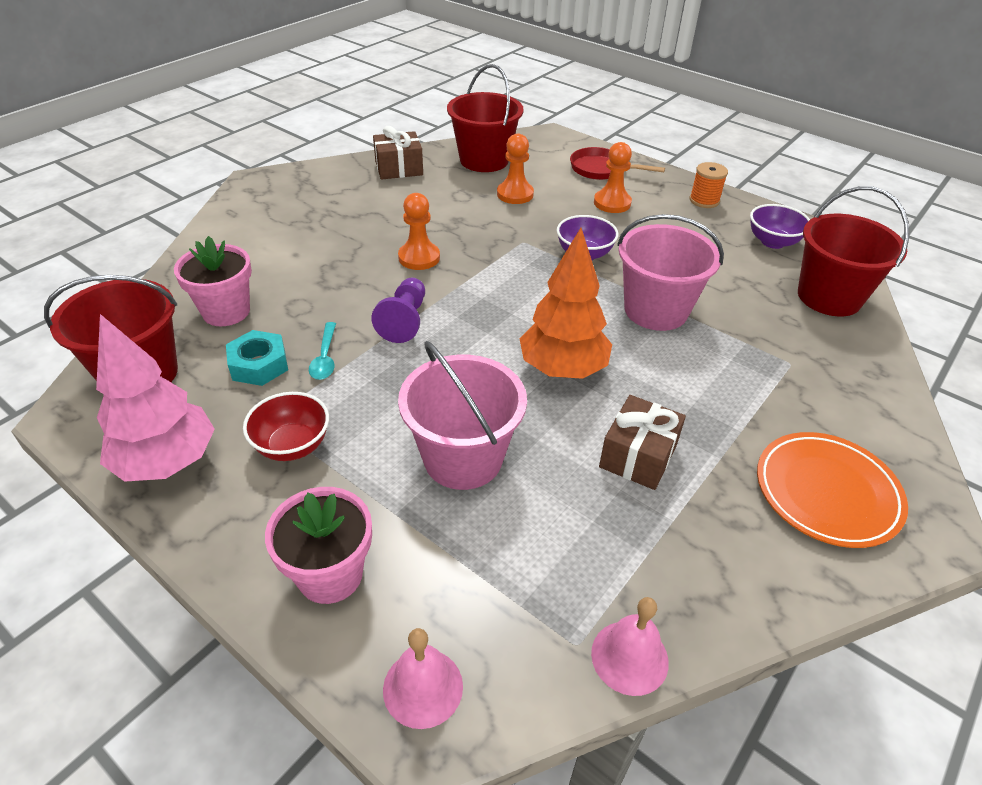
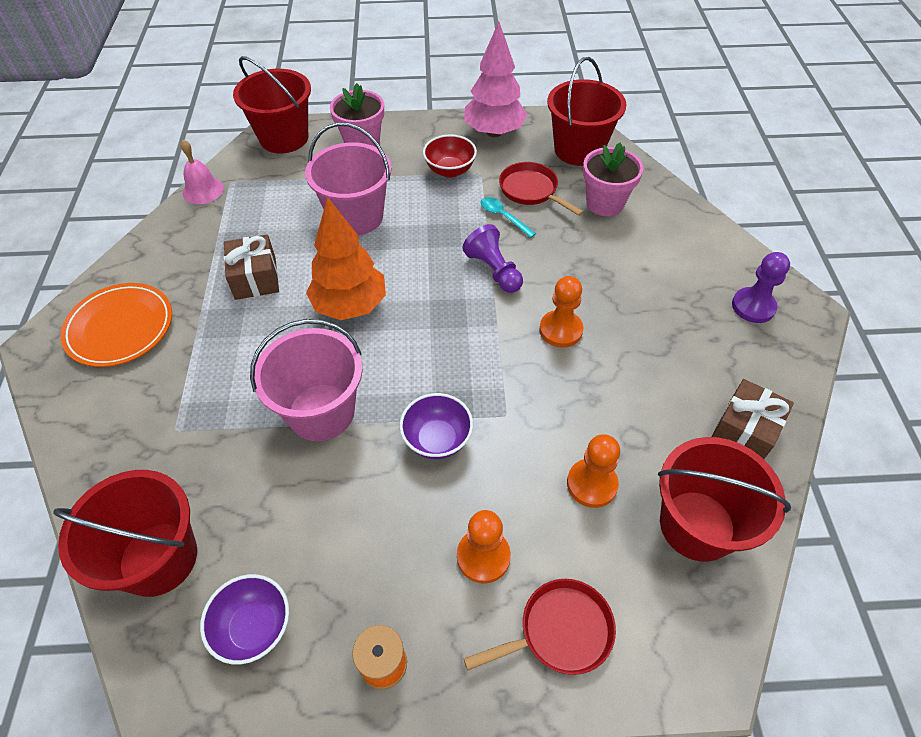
camera: 140 degrees right, 10 degrees up
(259, 365) = (531, 190): turquoise nut -> red pan
(278, 200) = (753, 306): none -> purple pawn
(423, 687) = (284, 138): pink bell -> red bucket

